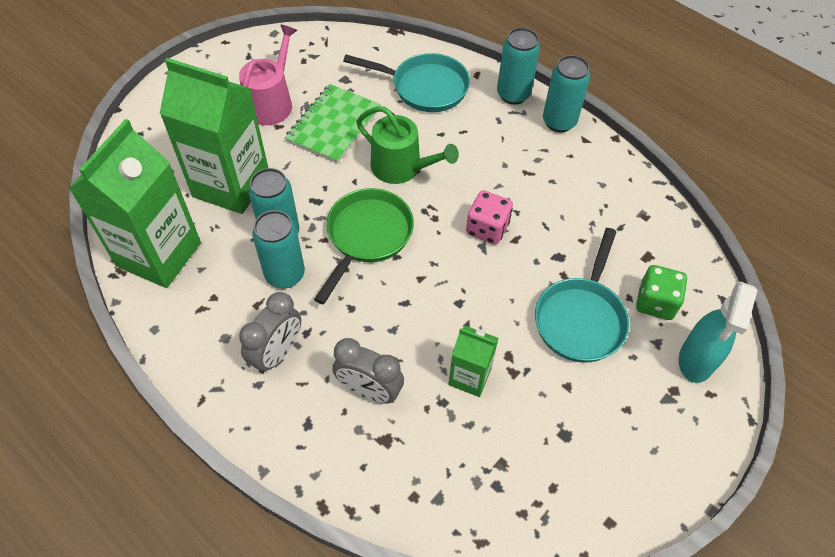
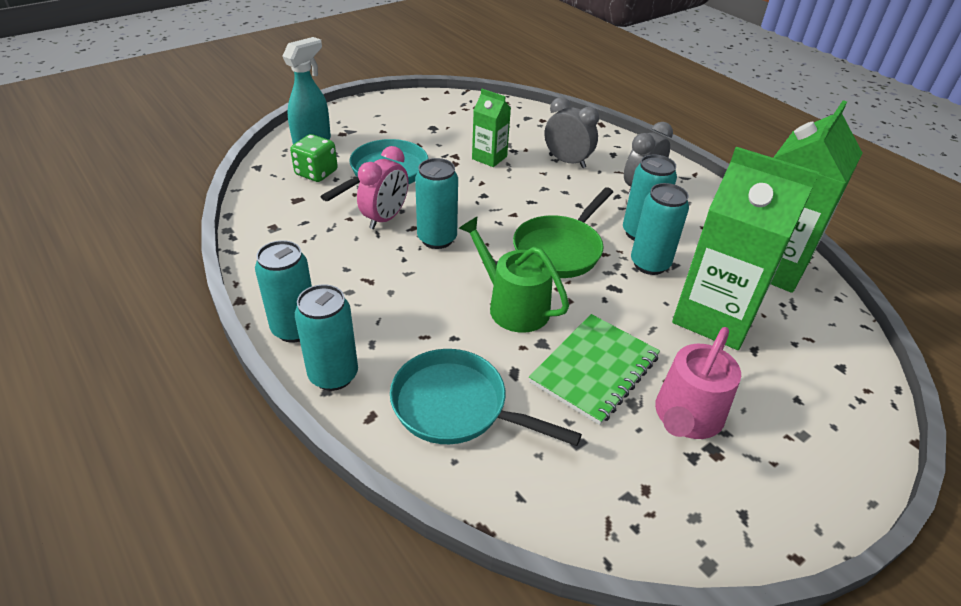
camera: 170 degrees left, 15 degrees down
(487, 228) = (437, 239): pink dice -> turquoise can
(547, 246) = (385, 218): none -> pink clock

